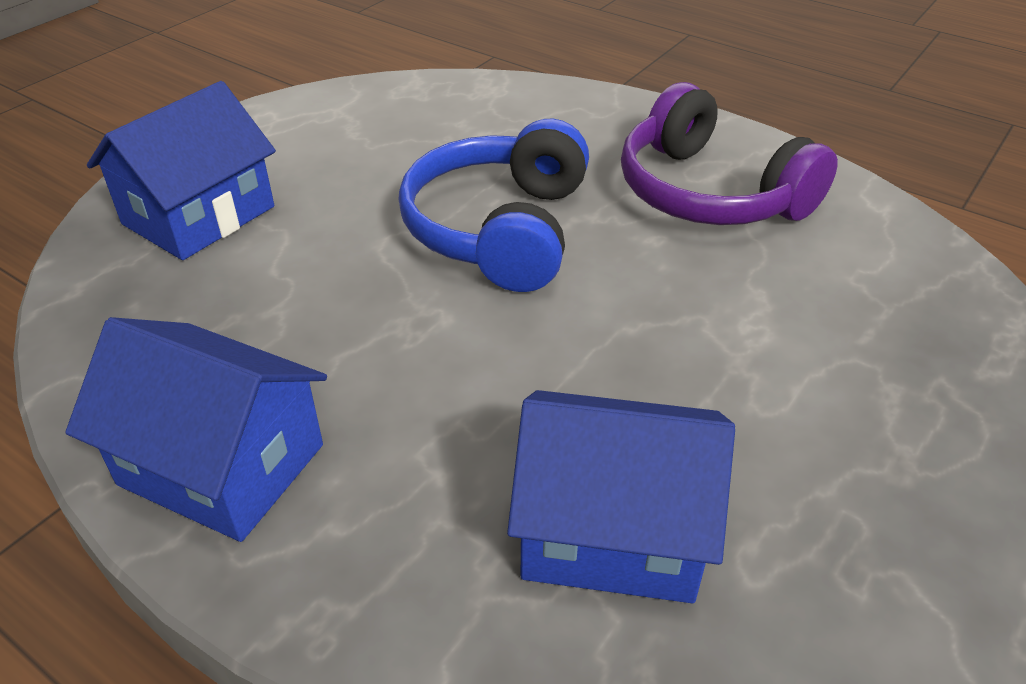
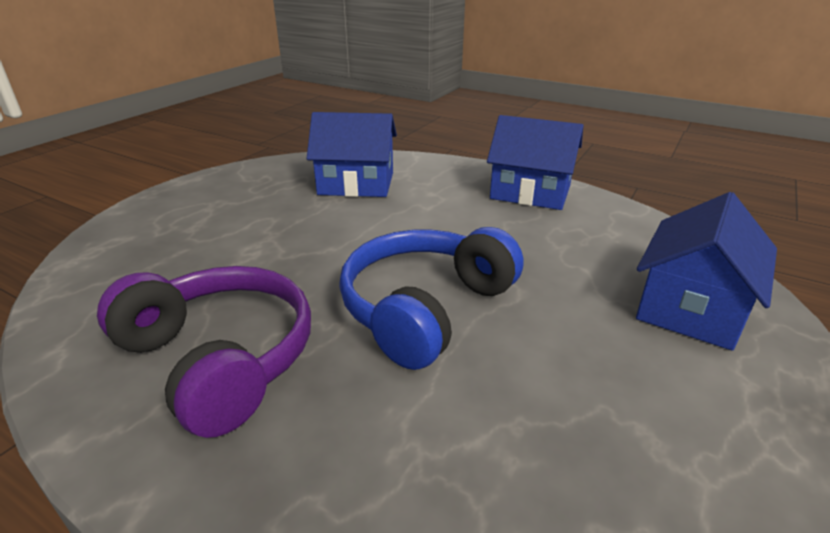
camera: 175 degrees right, 10 degrees down
(500, 229) = (426, 308): blue headphones -> blue headphones turned 150 degrees counterclockwise

